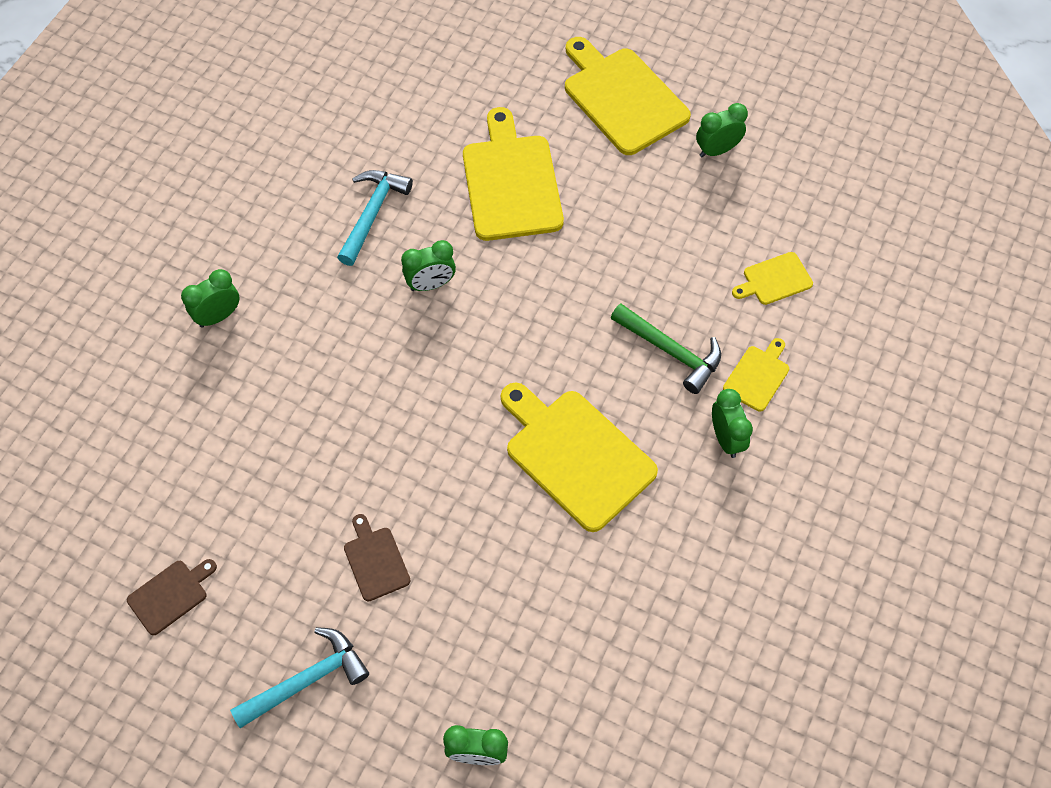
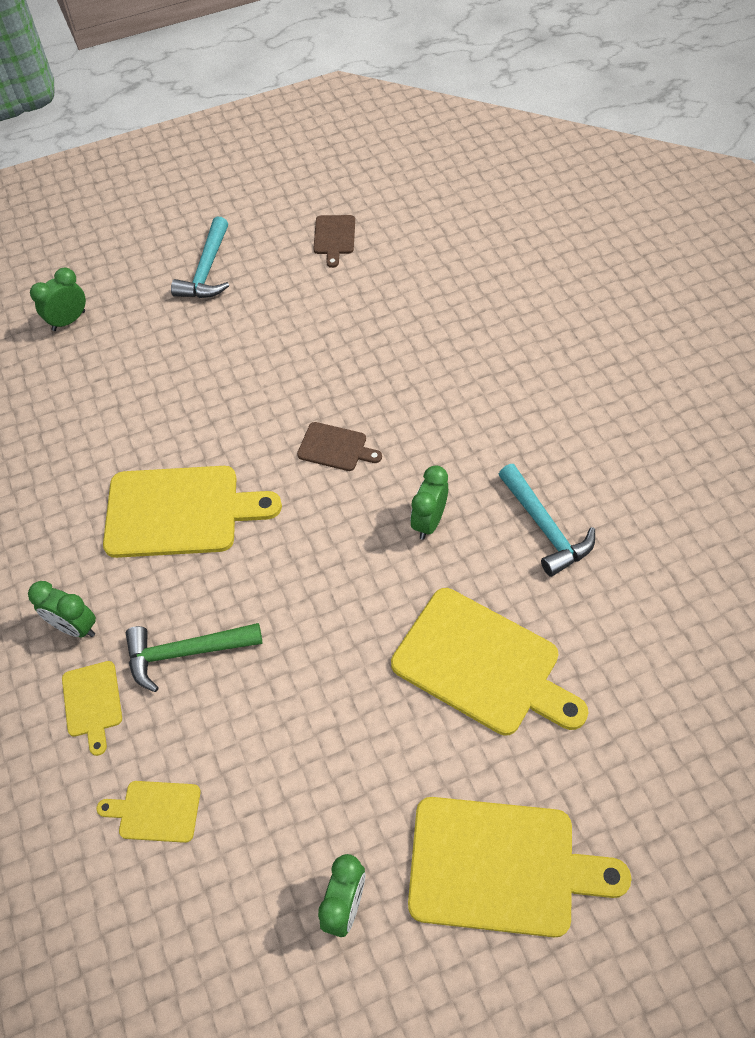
camera: 135 degrees right, 5 degrees down
(219, 316) = (532, 367): green clock -> none
(375, 560) = (240, 345): brown cutting board -> brown cutting board (335, 448)
(774, 280) = (155, 811): yellow cutting board -> yellow cutting board turned 105 degrees counterclockwise

